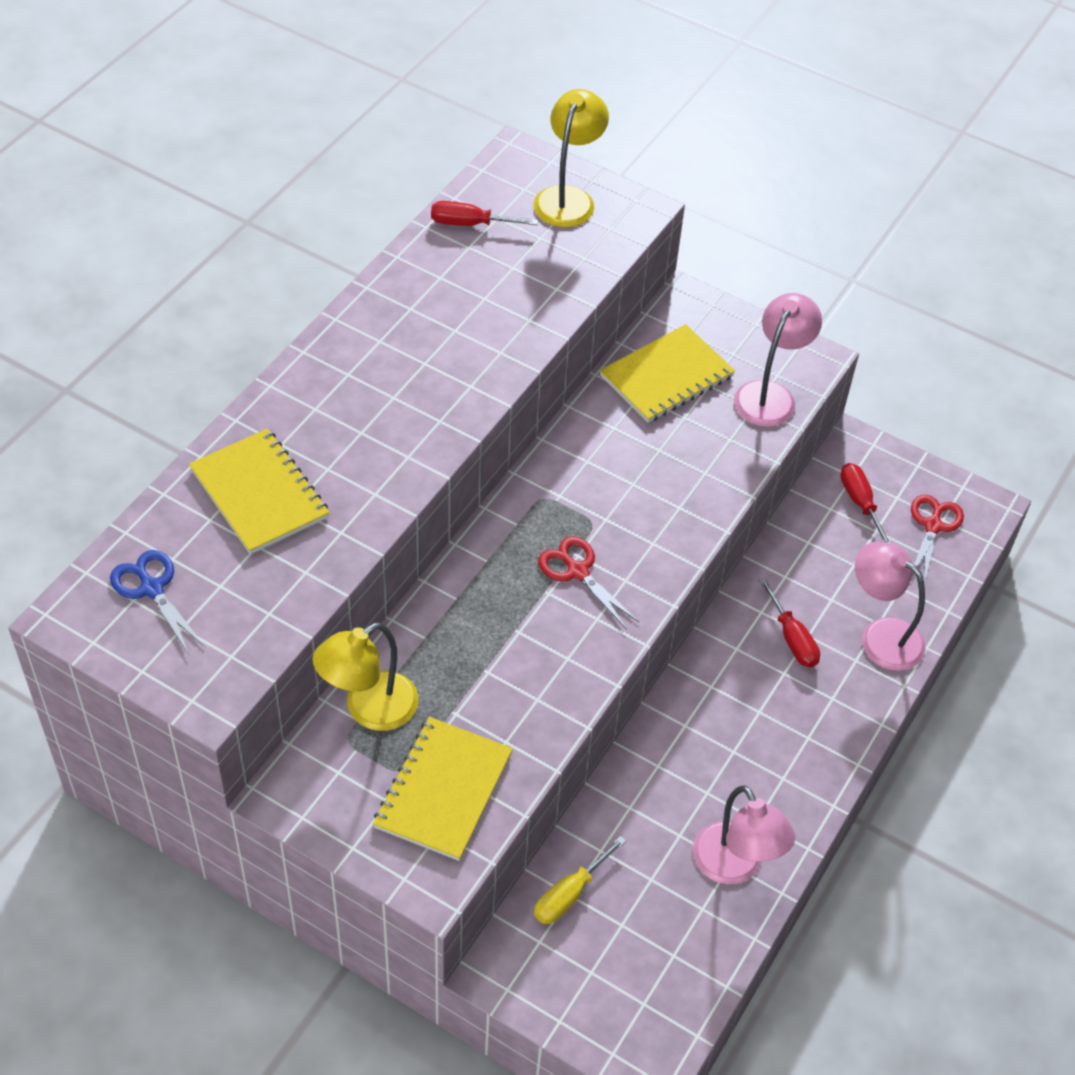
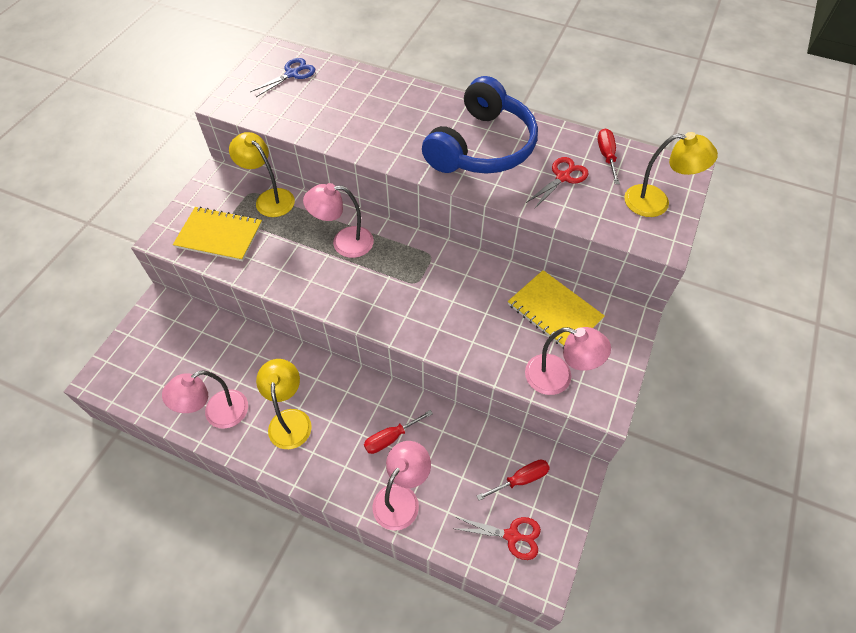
camera: 85 degrees right, 5 degrees up
(259, 494) = (360, 100): yellow notebook -> none
(417, 354) = (482, 147): none -> blue headphones
(496, 607) = (344, 243): none -> pink lamp
(570, 894) = (202, 331): yellow screwdriver -> none
(577, 571) = (376, 279): red scissors -> red scissors (563, 177)
(753, 764) = (290, 419): none -> yellow lamp

